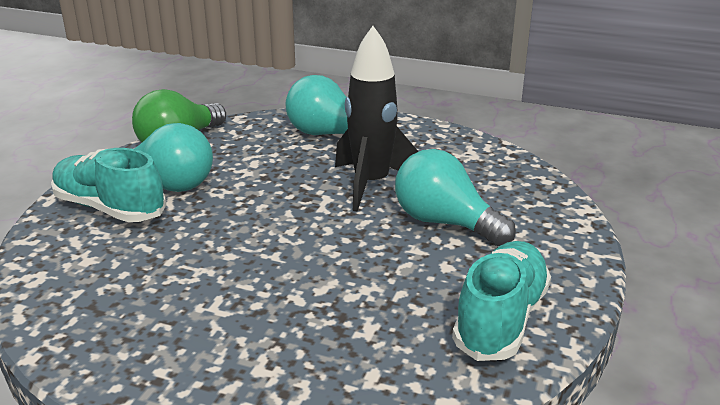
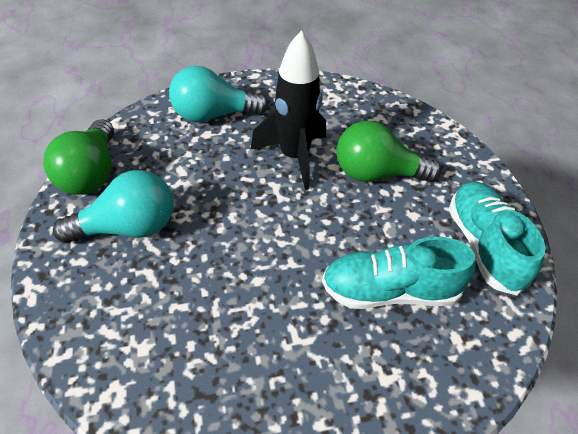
camera: 35 degrees left, 20 degrees up
(110, 208) = (103, 279): turquoise shoe -> turquoise shoe (390, 291)
(445, 223) = (376, 174): turquoise light bulb -> green light bulb

